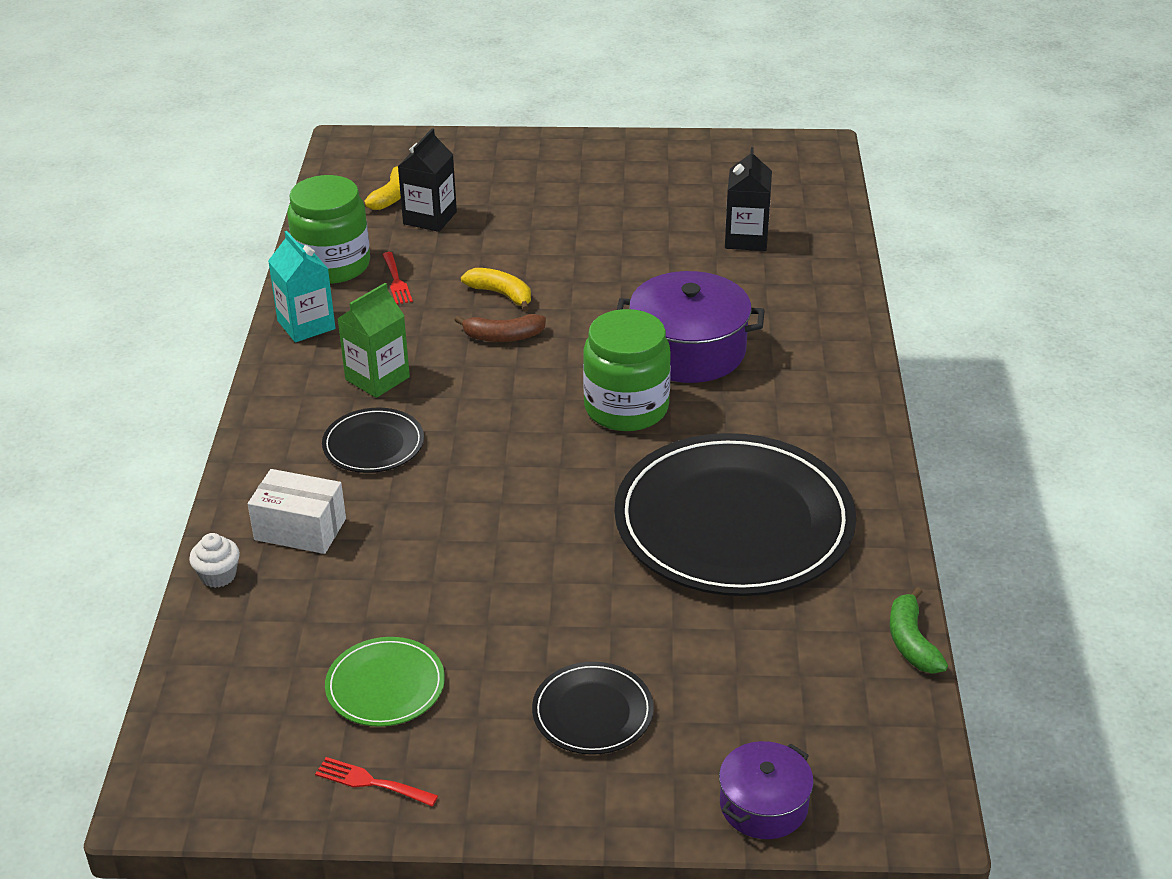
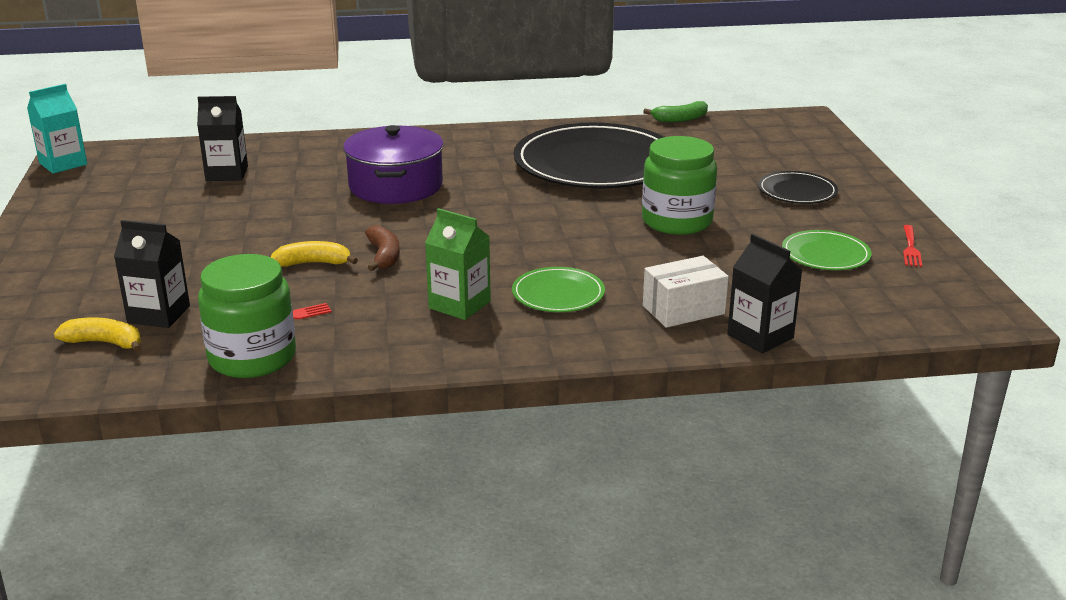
camera: 100 degrees left, 10 degrees down
(218, 575) = (760, 336): white cupcake -> black carton
(300, 529) = (683, 310): white box -> white box turned 60 degrees clockwise
(306, 325) = (372, 355): turquoise carton -> turquoise carton (63, 164)
(373, 444) = (558, 294): black plate -> green plate
(501, 294) = (313, 263): yellow banana -> yellow banana turned 60 degrees clockwise
(626, 408) = (478, 202): green jar -> green jar (677, 221)
(763, 805) = (829, 148): purple pot -> none

